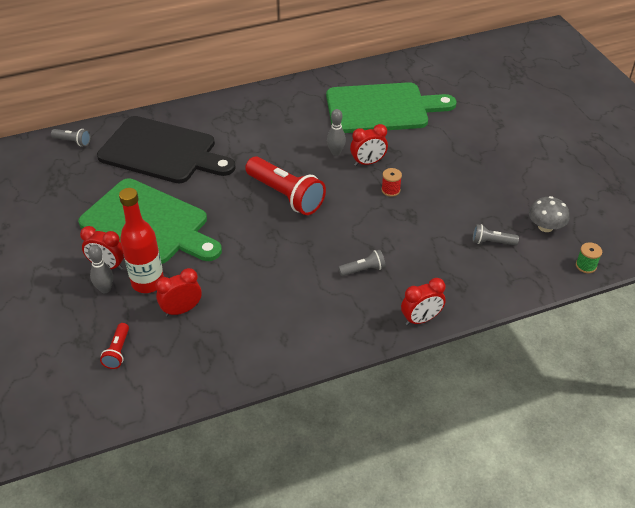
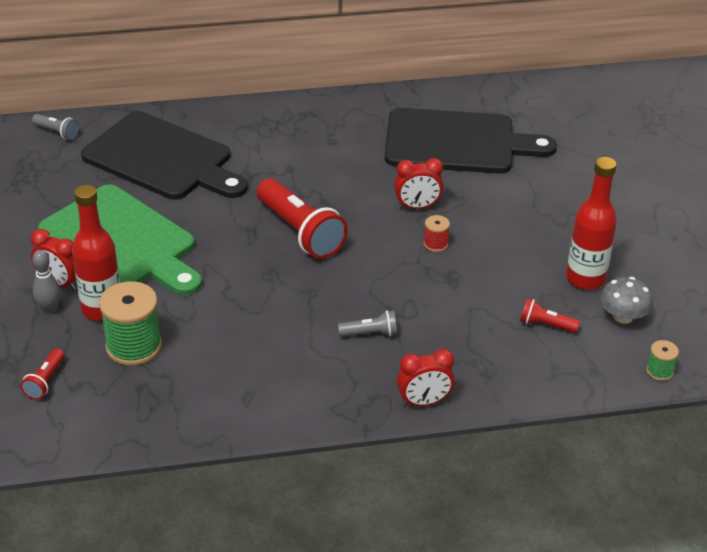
camera: 10 degrees right, 5 degrees down
(182, 310) = (134, 346): red clock -> green spool
(336, 152) = (380, 189): grey bowling pin -> none
(382, 108) = (457, 143): green cutting board -> black cutting board
(492, 242) = (546, 325): grey flashlight -> red flashlight
(509, 201) = (585, 279): none -> red bottle

